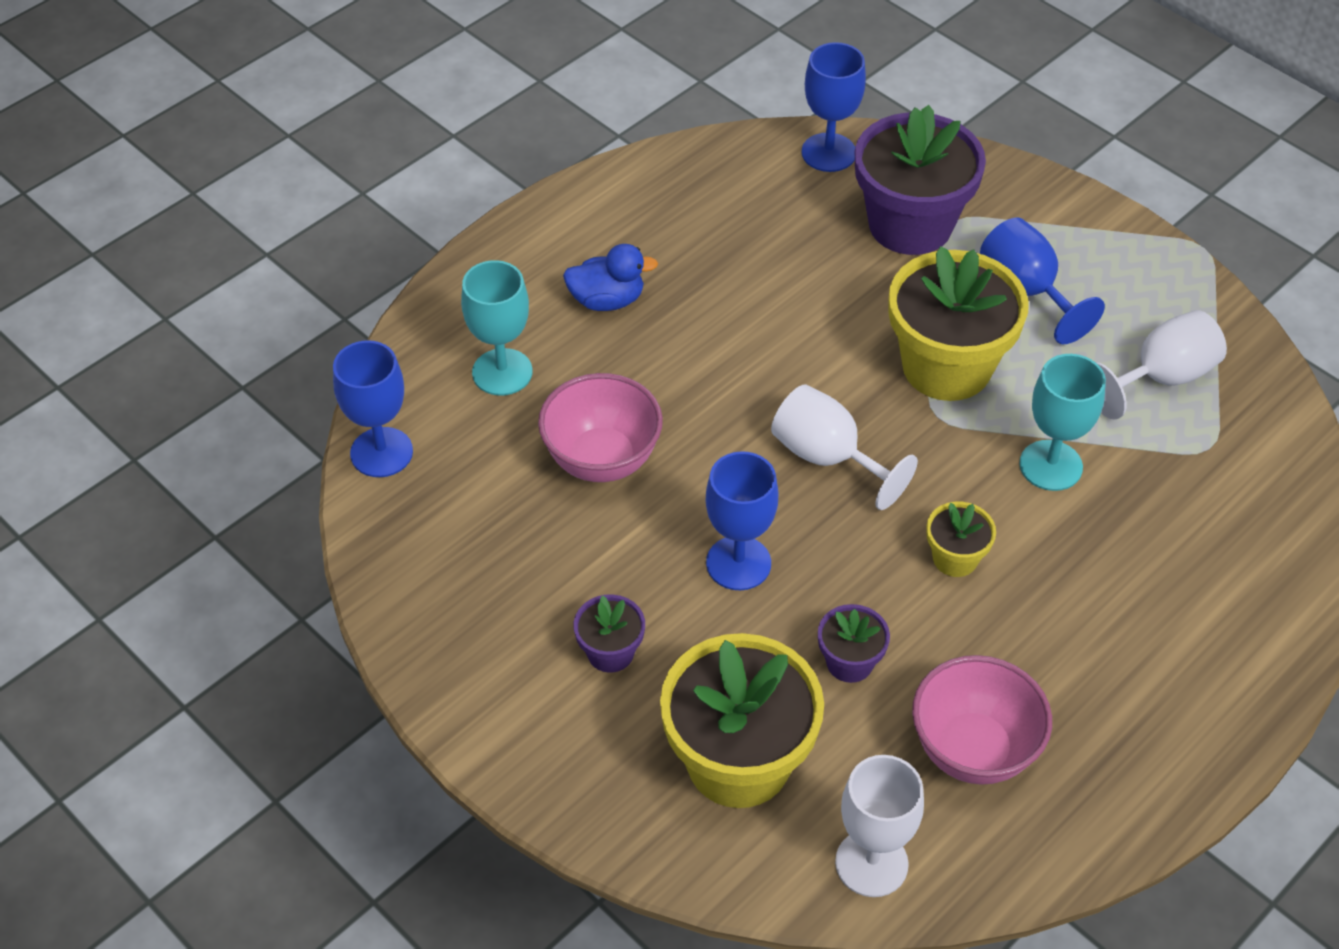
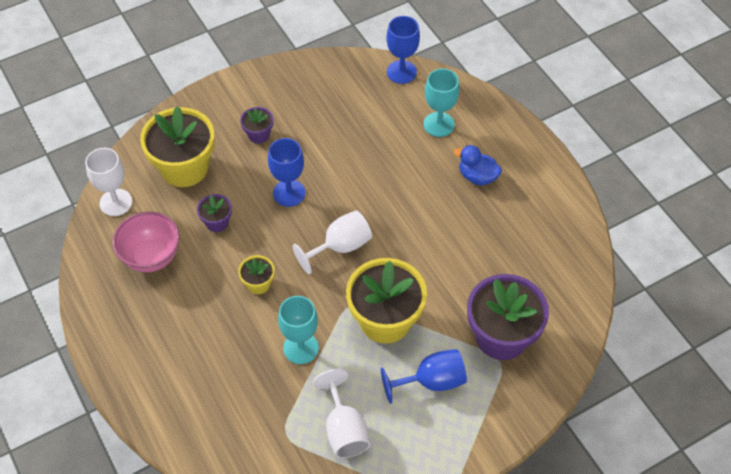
camera: 105 degrees right, 5 degrees up
(602, 460) = (370, 153): pink bowl -> none
(607, 300) = (477, 176): blue duck -> blue duck turned 105 degrees clockwise
(828, 152) = (574, 311): blue goblet -> none

